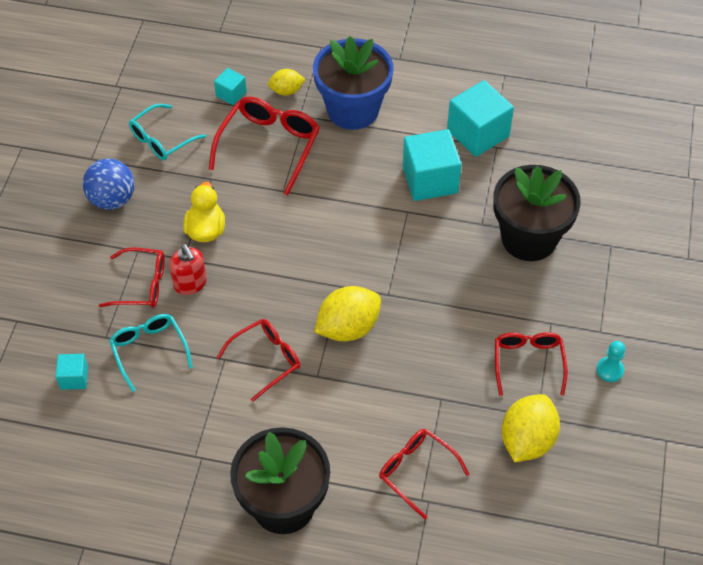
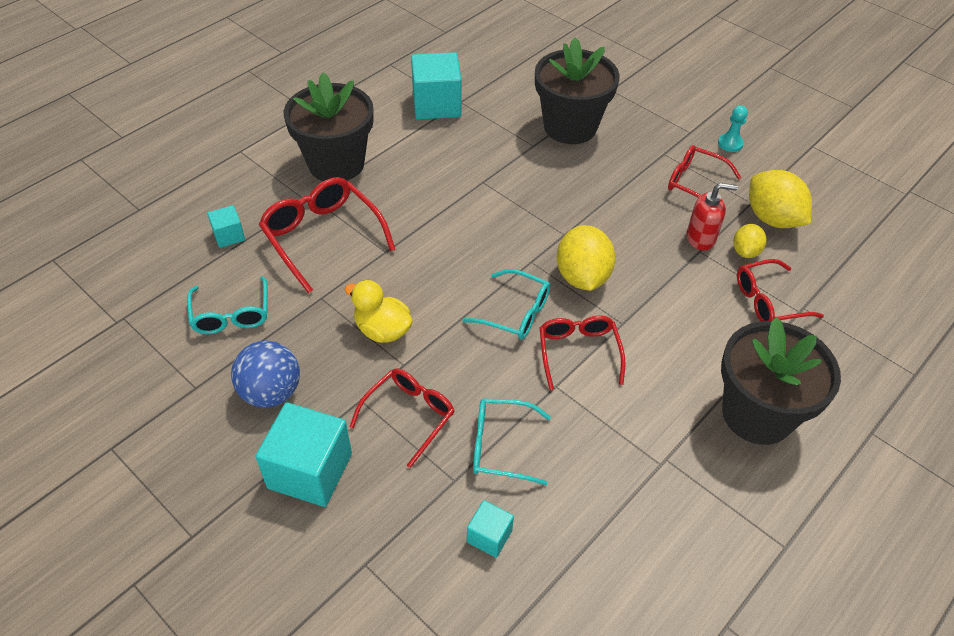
camera: 60 degrees left, 5 degrees down
(190, 284) = (441, 372): red soap dispenser -> red soap dispenser (701, 238)
(278, 301) = (515, 313): none -> turquoise glasses
(286, 91) = (267, 196): yellow lemon -> yellow lemon (745, 251)
(353, 110) = (336, 163): blue flower pot -> black flower pot
(430, 180) = (460, 153): turquoise cube -> turquoise cube (310, 471)

